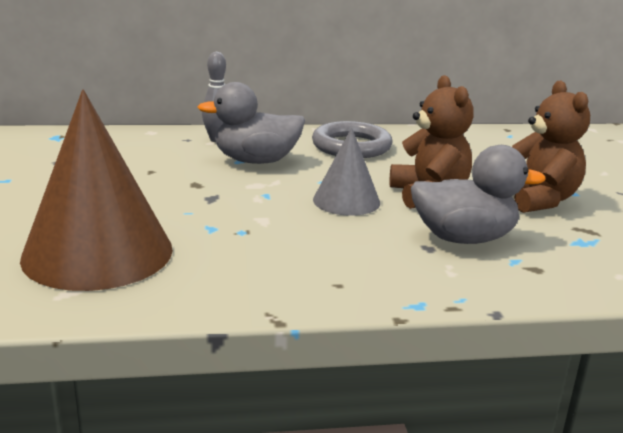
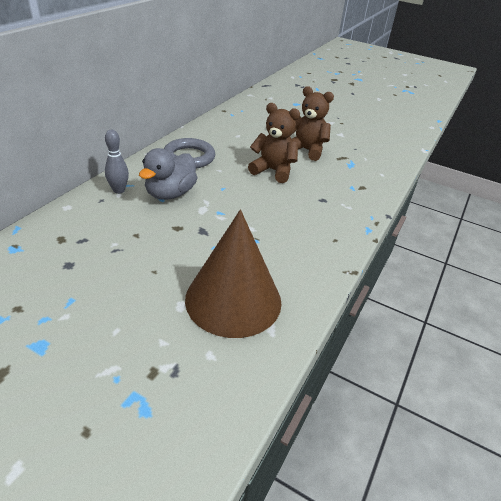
camera: 55 degrees left, 15 degrees up
(346, 201) = (254, 194): grey cone -> none
(463, 238) = (323, 187): grey duck -> none

